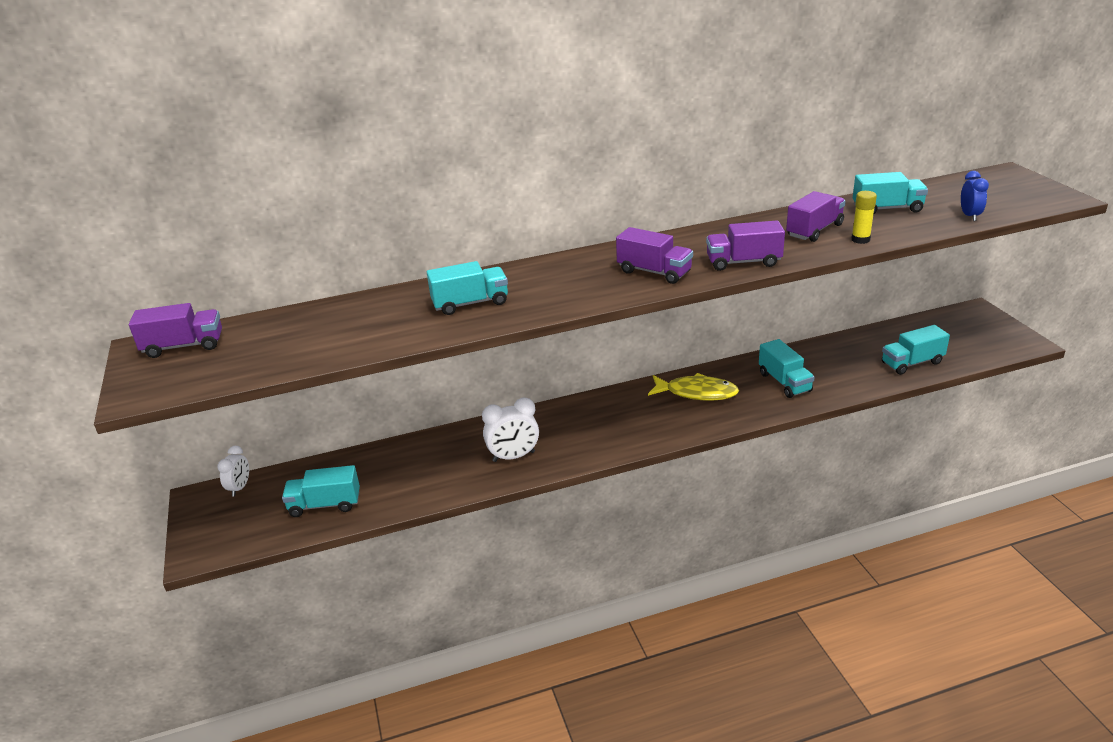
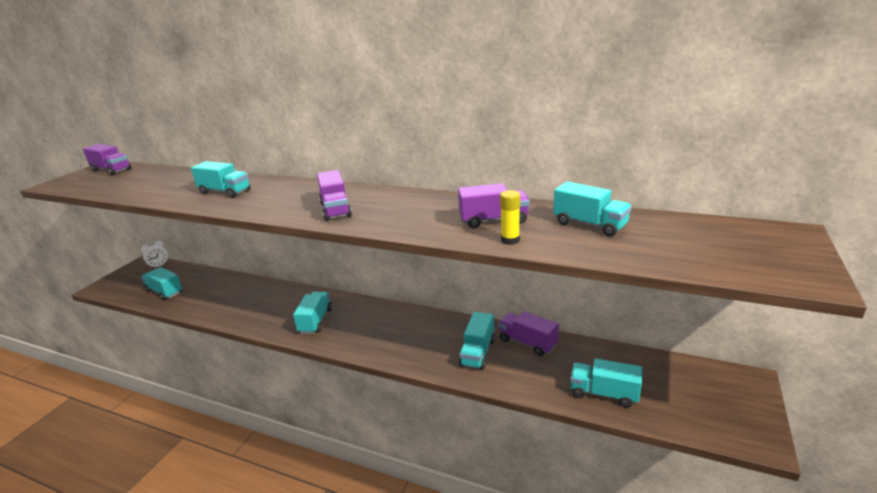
camera: 40 degrees right, 5 degrees down
(513, 456) = (263, 312): white clock -> none
(590, 434) = (315, 321): none -> turquoise truck
(697, 393) = (412, 328): yellow fish -> none
(743, 262) = (395, 224): purple truck -> purple truck (527, 342)
(969, 216) = (654, 257): blue clock -> none

